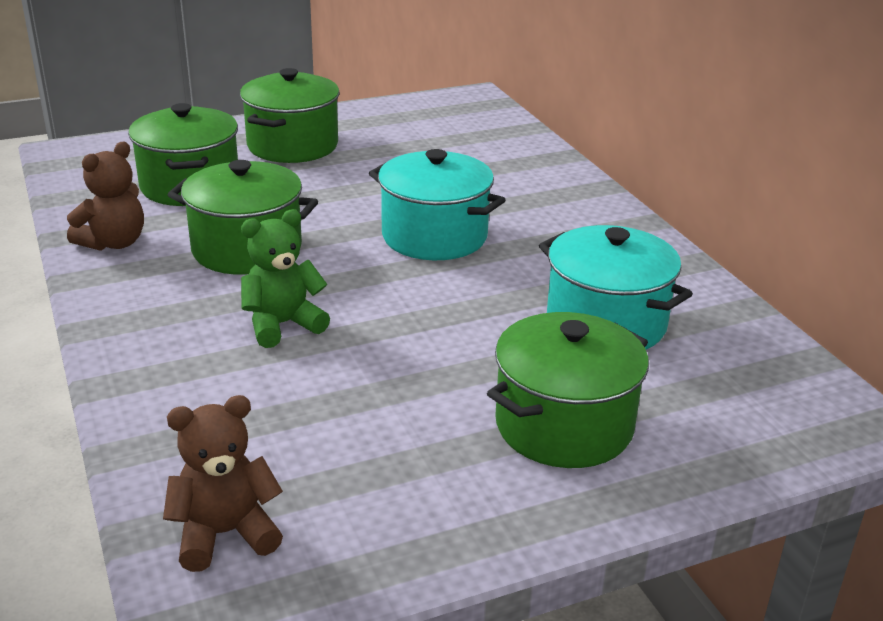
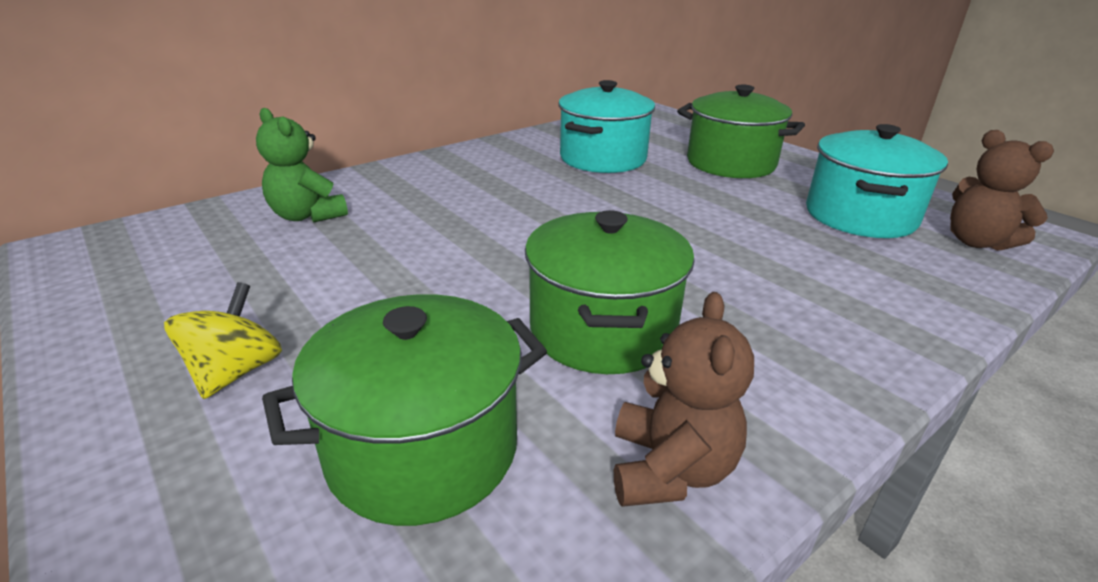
camera: 105 degrees left, 0 degrees up
(114, 243) = (670, 469): brown teddy bear -> brown teddy bear turned 75 degrees clockwise
(282, 325) = (729, 272): green teddy bear -> green teddy bear (307, 216)
(292, 145) = (236, 372): green pot -> yellow spinning top
(434, 236) = (505, 226): turquoise pot -> turquoise pot (860, 216)

